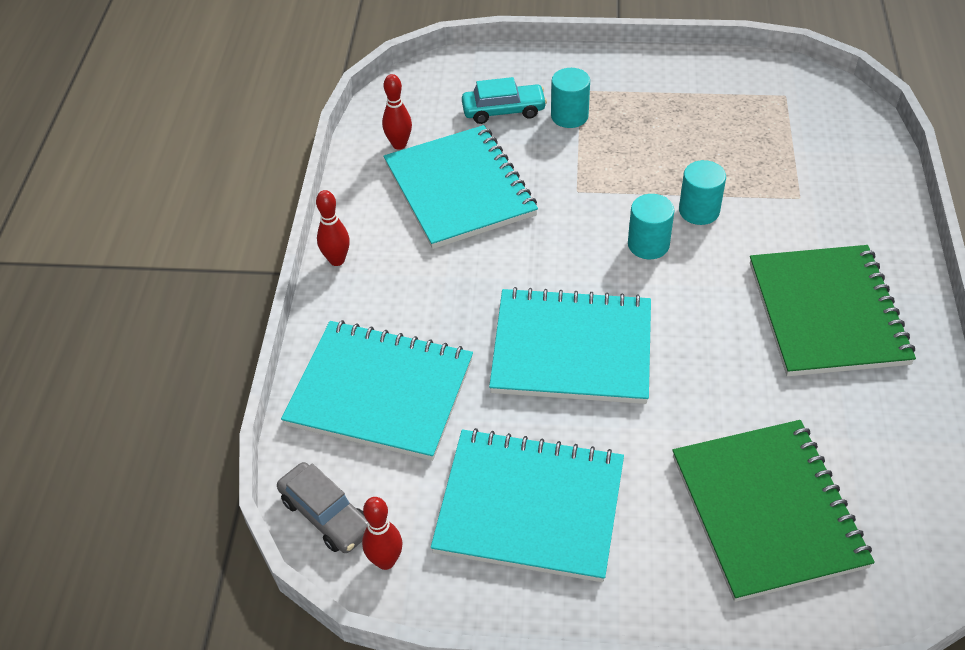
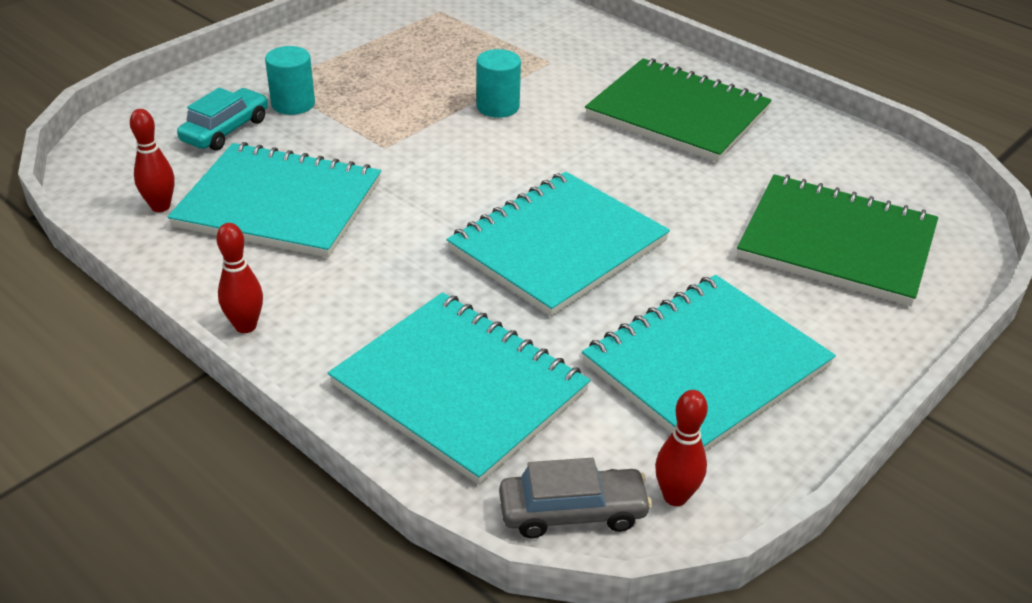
camera: 55 degrees left, 10 degrees down
(380, 392) = (460, 388): turquoise notebook -> turquoise notebook turned 75 degrees clockwise
(648, 244) = (498, 147): turquoise cylinder -> none

